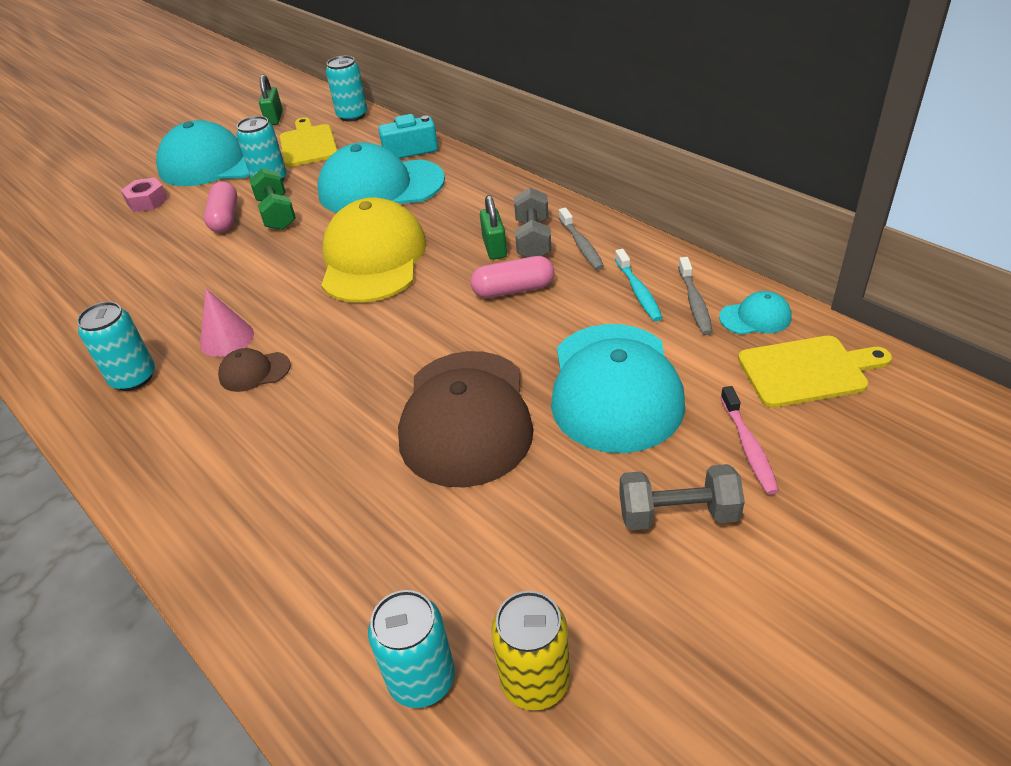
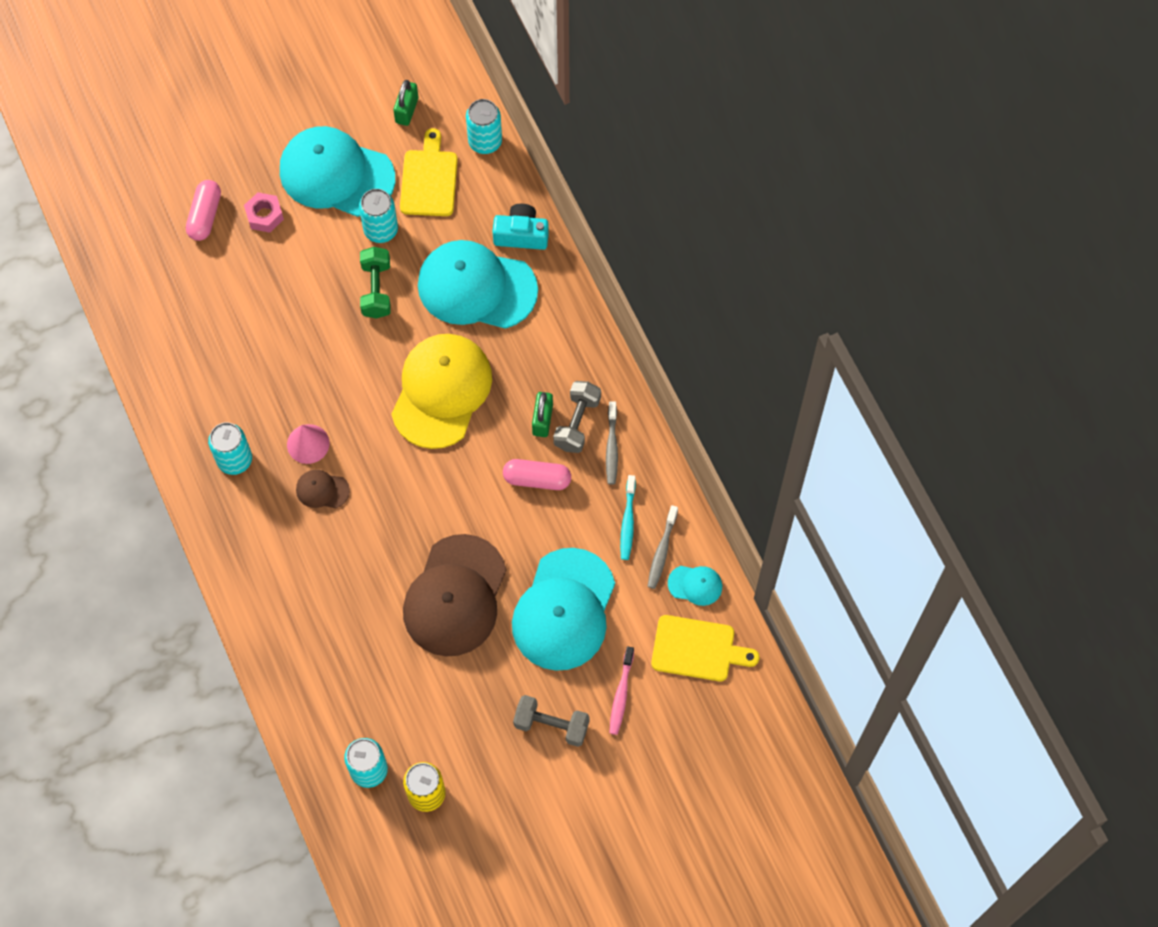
camera: 15 degrees right, 25 degrees up
(225, 218) = (330, 276): pink capsule -> pink capsule (205, 216)

